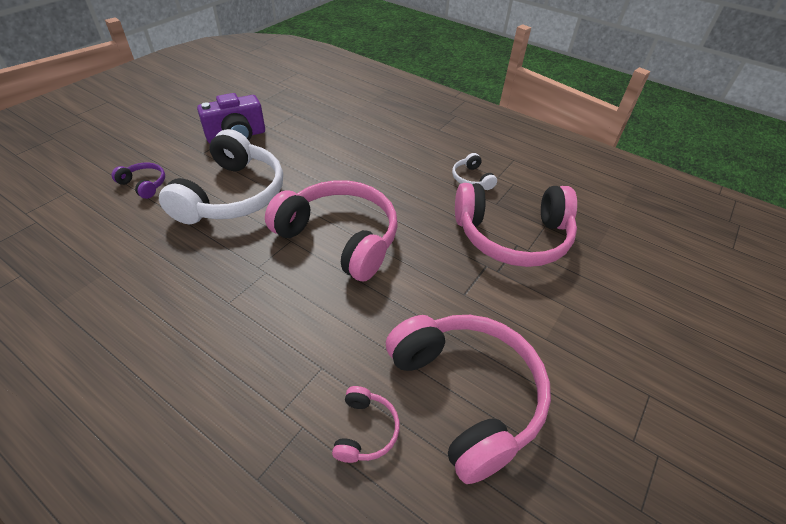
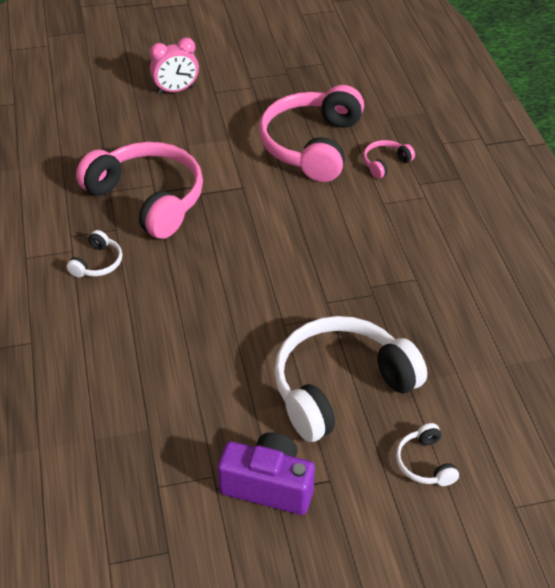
camera: 135 degrees left, 0 degrees up
(144, 184) = (425, 463): purple headphones -> white headphones
(340, 238) = (283, 279): pink headphones -> none
(678, 365) = (176, 90): none -> pink clock

